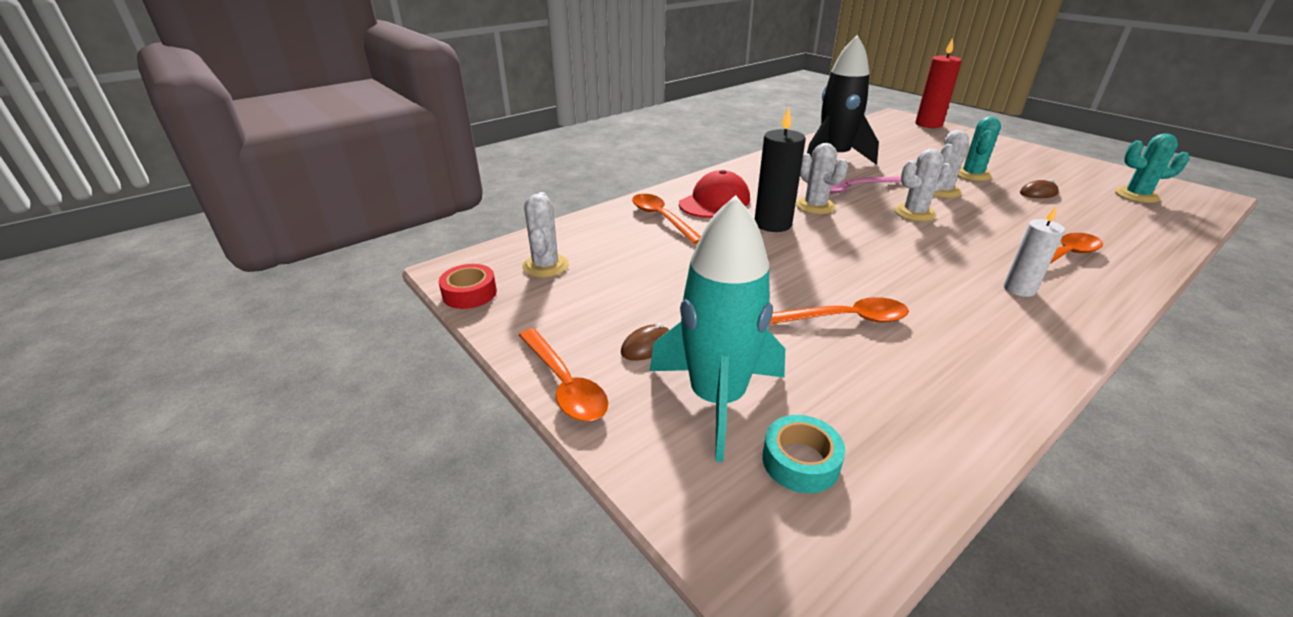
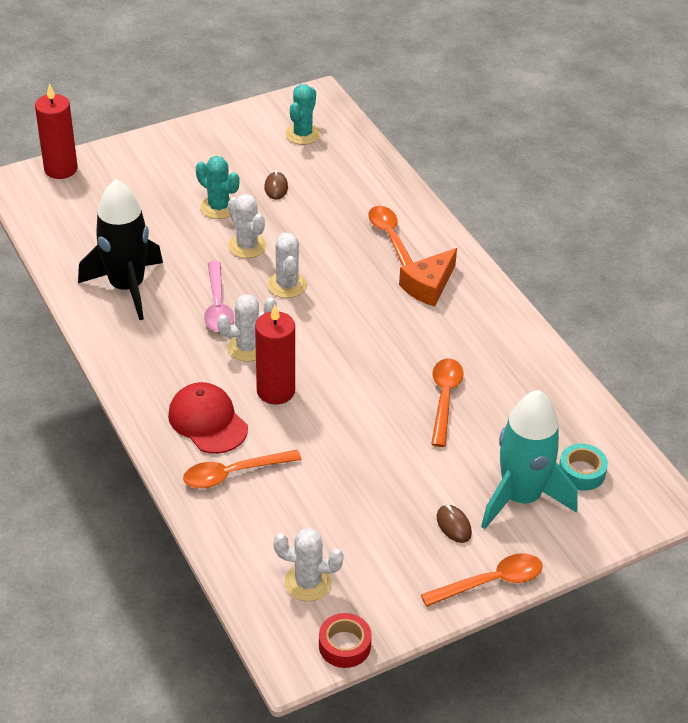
camera: 80 degrees left, 10 degrees up
(773, 224) = (275, 391): black candle -> red candle
(1019, 289) = (428, 286): white candle -> orange cheese

